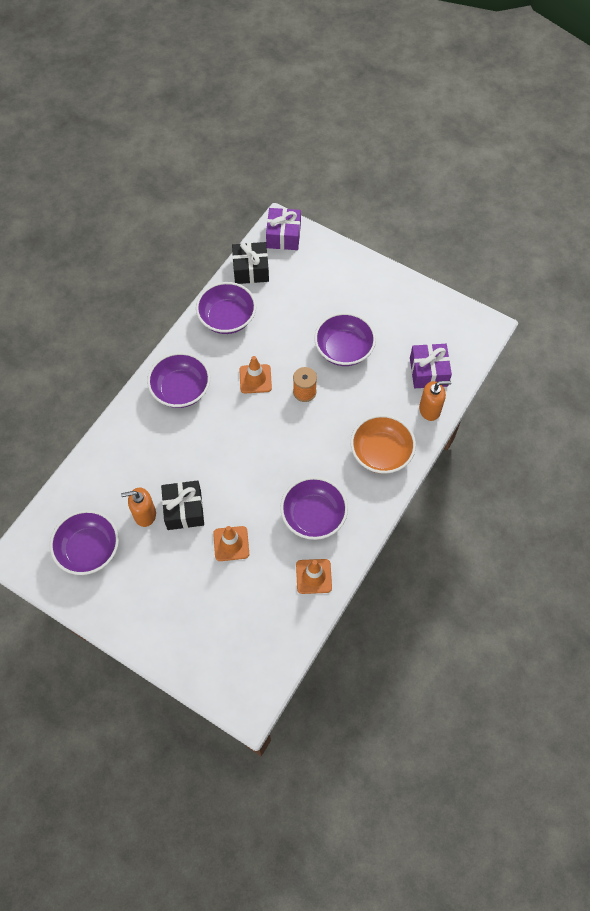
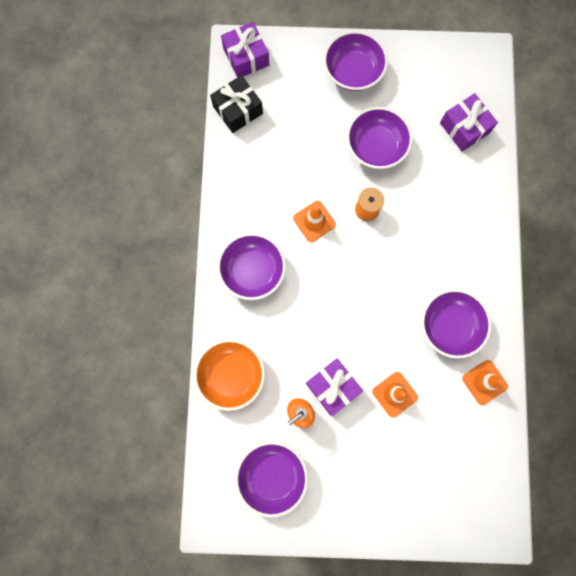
camera: 30 degrees left, 15 degrees up
(184, 510) = (332, 387): black gift -> purple gift
(227, 318) = (248, 173): purple bowl -> purple bowl (353, 72)
(381, 453) = (471, 232): orange bowl -> orange bowl (231, 375)
(430, 410) = (488, 165): orange soap dispenser -> none

